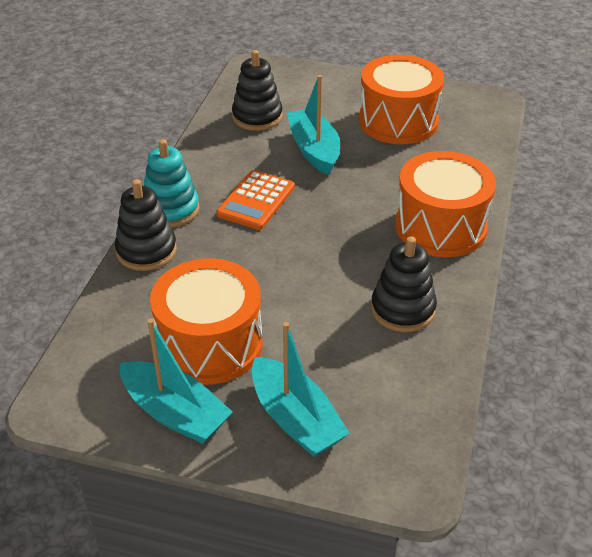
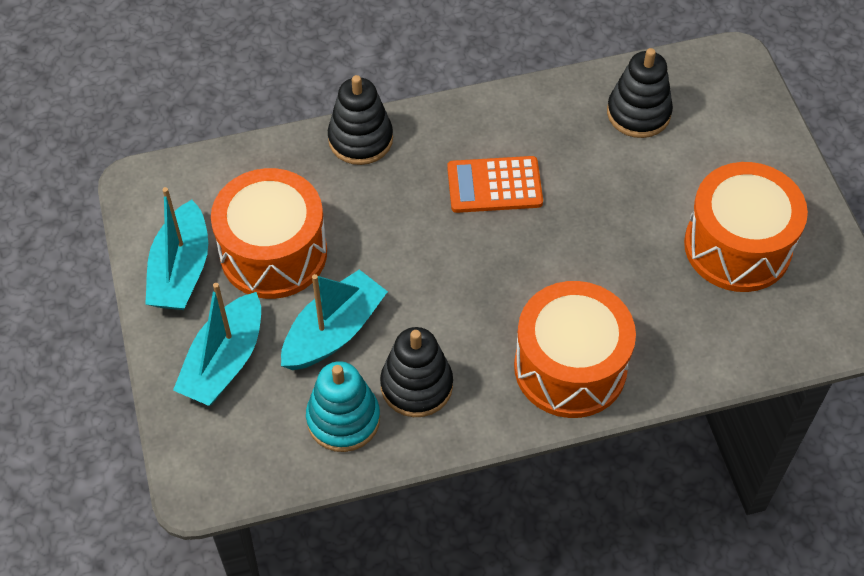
camera: 60 degrees right, 15 degrees up
(171, 209) = (431, 124): turquoise stacking toy -> turquoise stacking toy (343, 419)
(314, 150) = (618, 193): turquoise boat -> turquoise boat (334, 332)

